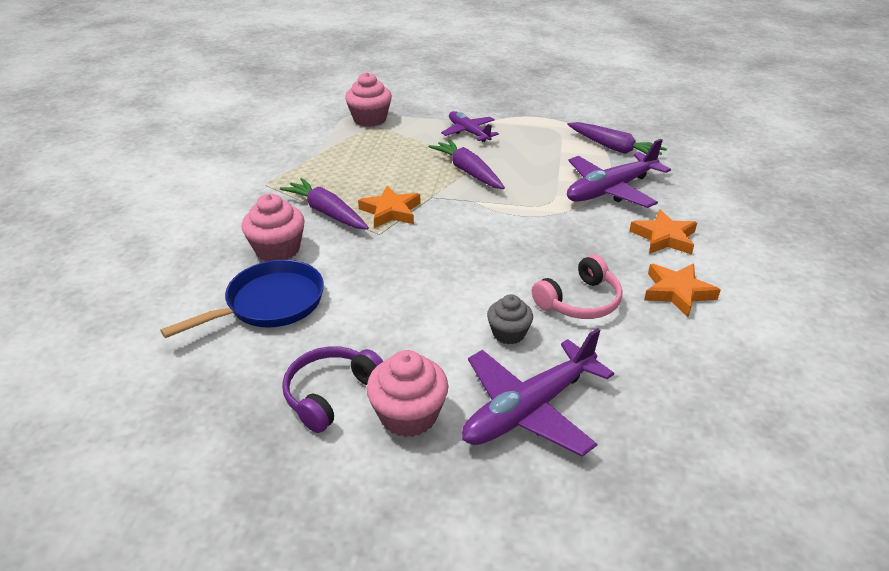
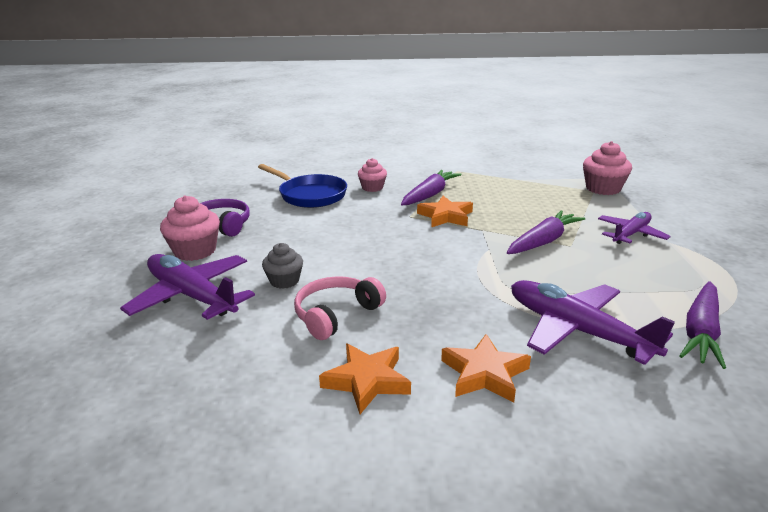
camera: 80 degrees right, 10 degrees down
(277, 250) = (372, 188): pink cupcake -> pink cupcake, size x0.65
(579, 301) = (336, 314): pink headphones -> pink headphones turned 90 degrees clockwise

